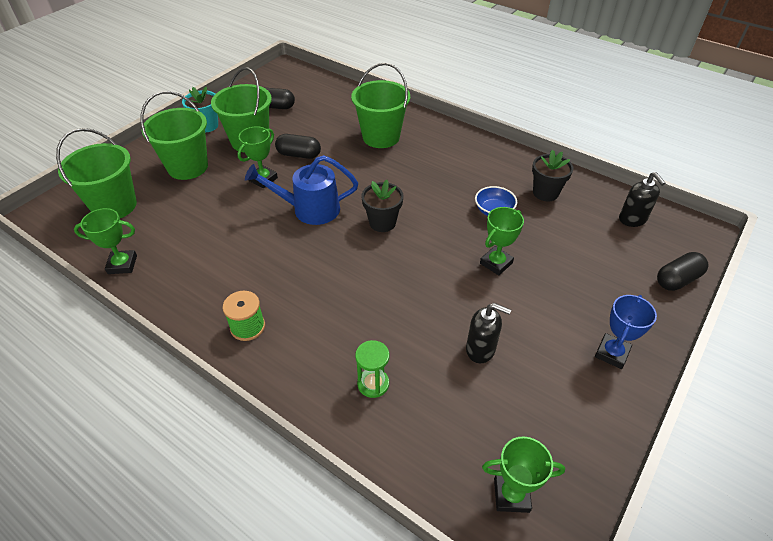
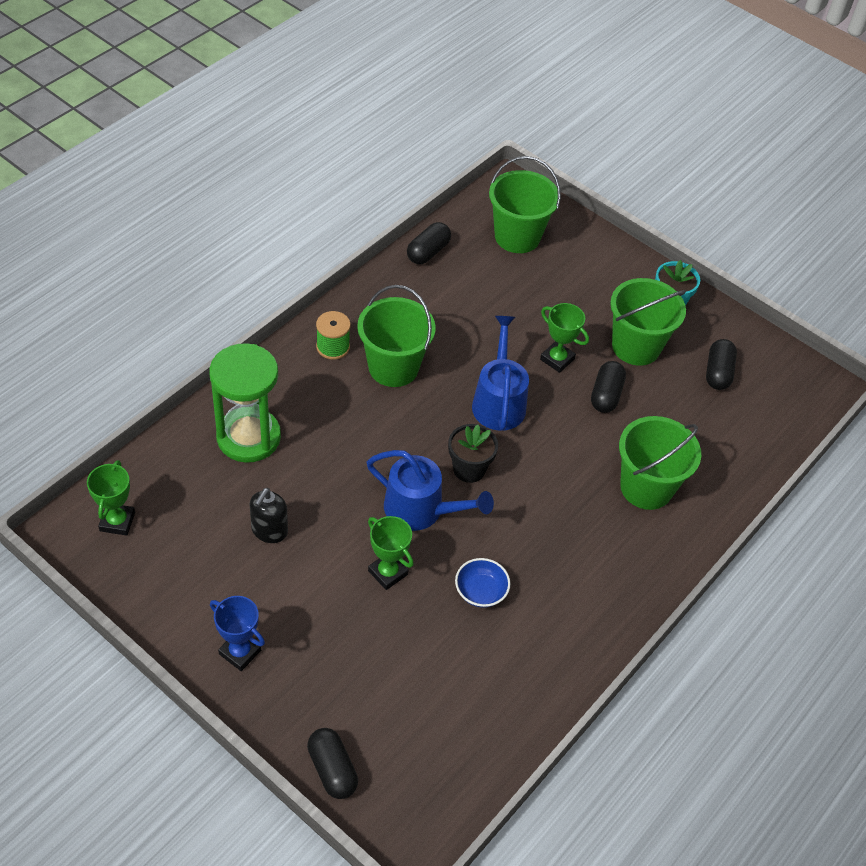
camera: 90 degrees right, 5 degrees up
(122, 264) = (428, 252): green trophy -> black capsule
(188, 167) = (583, 290): green bucket -> green bucket (393, 367)
(373, 384) = (248, 437): green hourglass -> green hourglass, size x2.12
(429, 248) = (421, 510): none -> blue watering can
(545, 193) = (513, 664): black flower pot -> none
(632, 219) = (449, 759): black soap dispenser -> none

